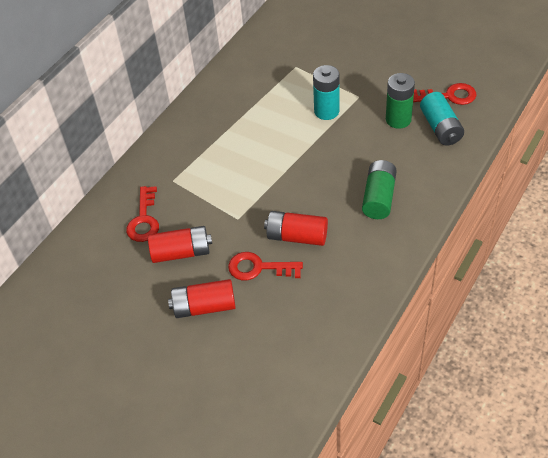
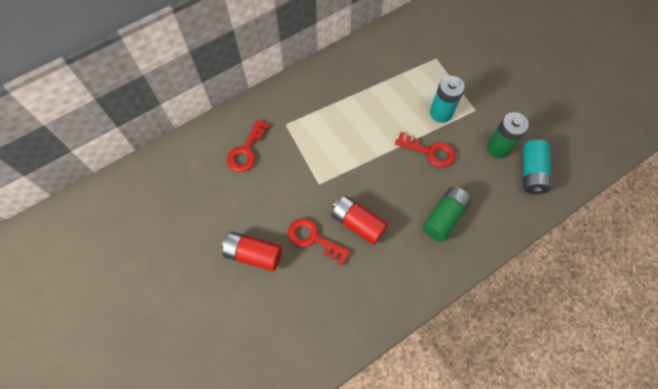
camera: 20 degrees right, 15 degrees up
(181, 252) = (260, 195): red battery -> none
(449, 96) = (555, 144): red key -> red key (430, 152)

